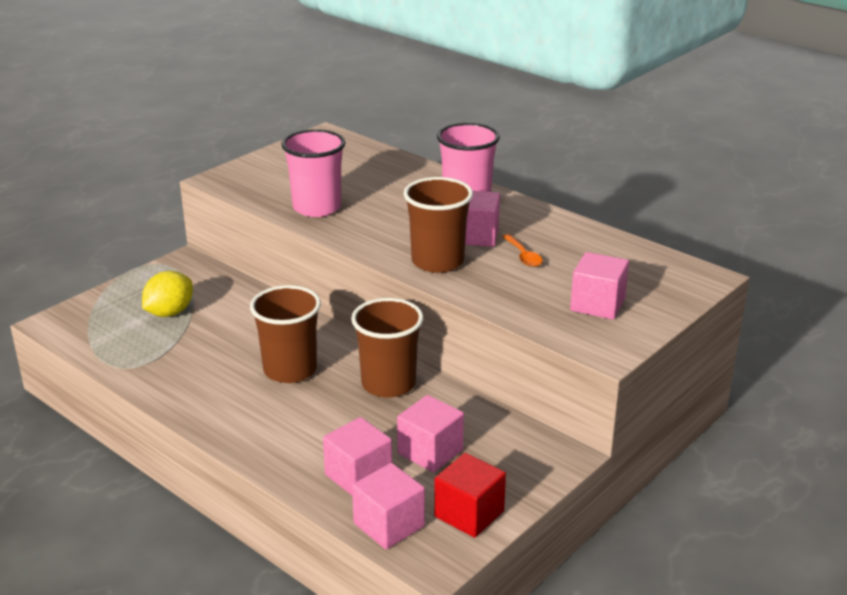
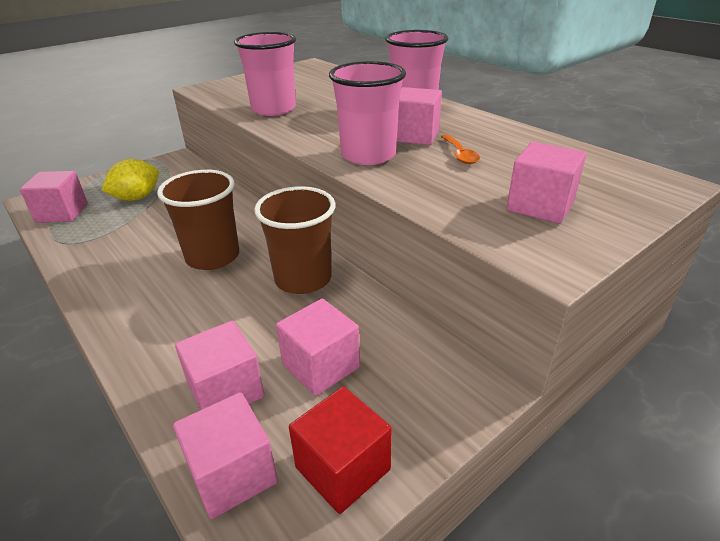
camera: 10 degrees right, 5 degrees up
(96, 335) = (62, 213): none -> pink cube
(437, 261) = (368, 155): brown cup -> pink cup

